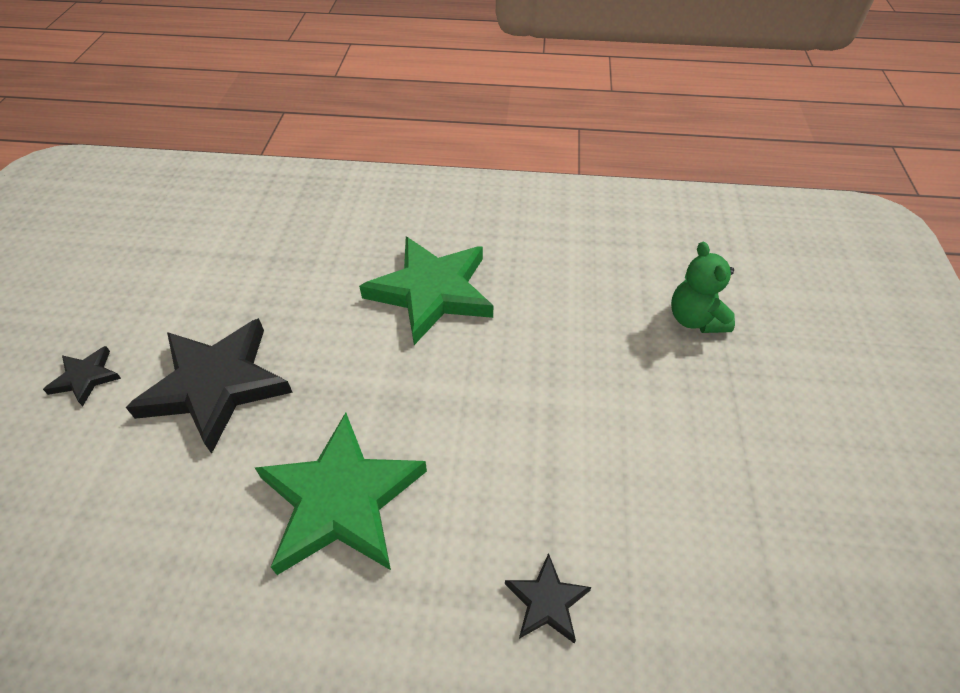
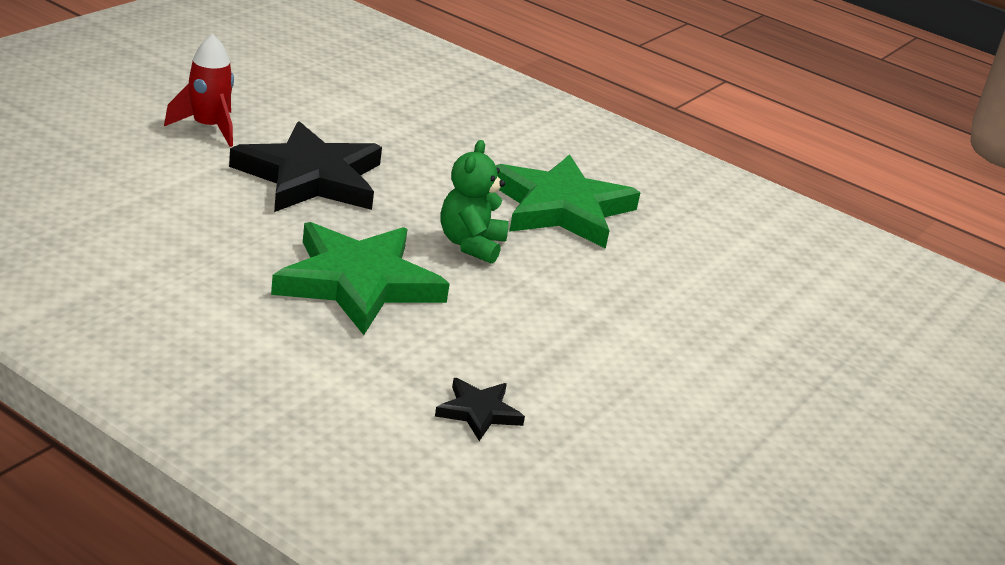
camera: 25 degrees right, 20 degrees down
(86, 377) = (208, 128): black star -> red rocket
(695, 319) = (822, 341): green teddy bear -> green teddy bear (471, 244)

